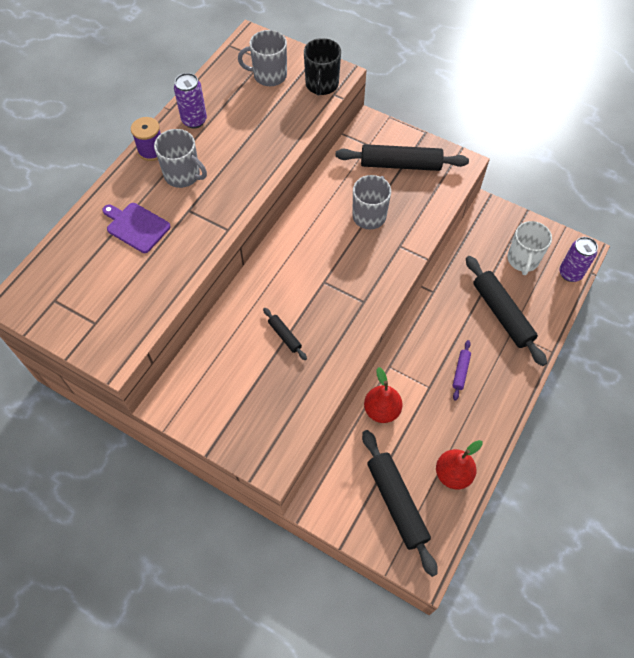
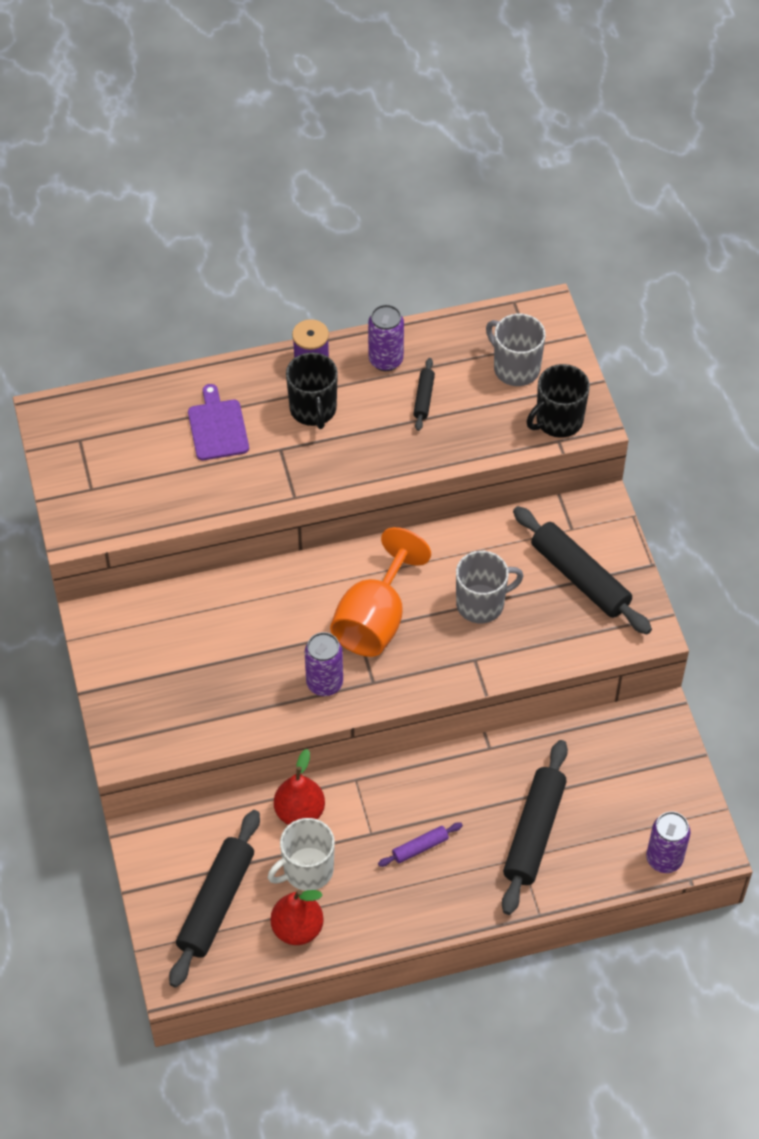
camera: 45 degrees right, 5 degrees down
(183, 175) = (313, 409): grey mug -> black mug
(285, 336) = (262, 649): black rolling pin -> black rolling pin (424, 398)
(326, 268) = (375, 620): none -> orange goblet
(339, 324) = (324, 683): none -> purple can
(523, 260) = (629, 800): white mug -> white mug (307, 870)

